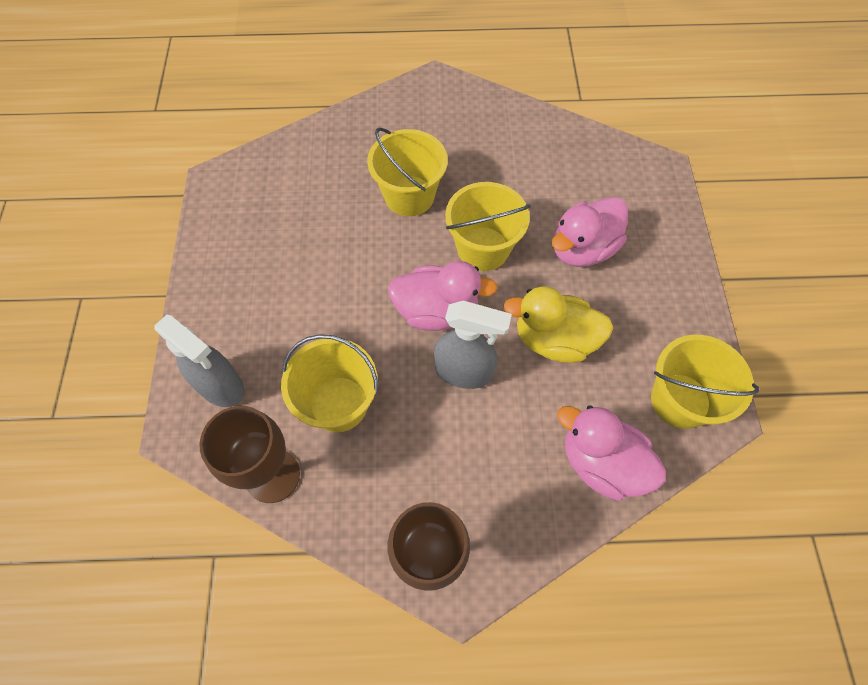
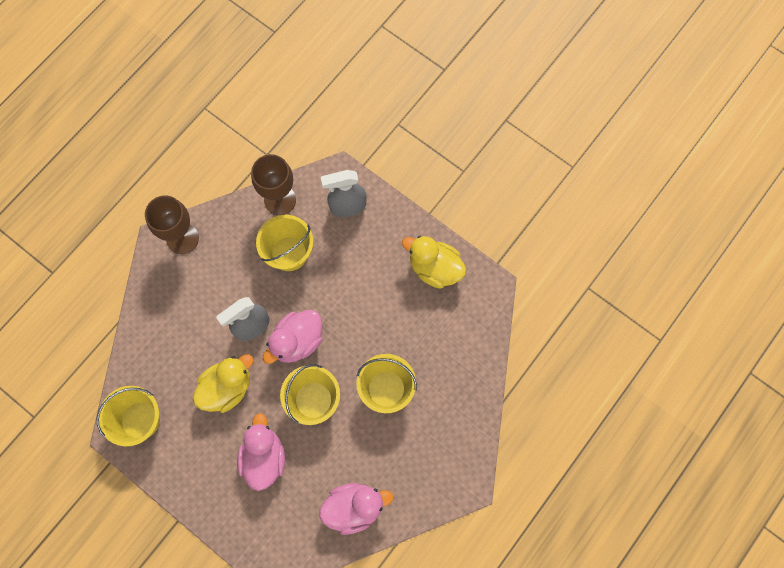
camera: 130 degrees right, 10 degrees up
(235, 242) = (434, 268): none -> yellow duck
(601, 463) = (150, 350): pink duck -> pink duck (354, 507)

